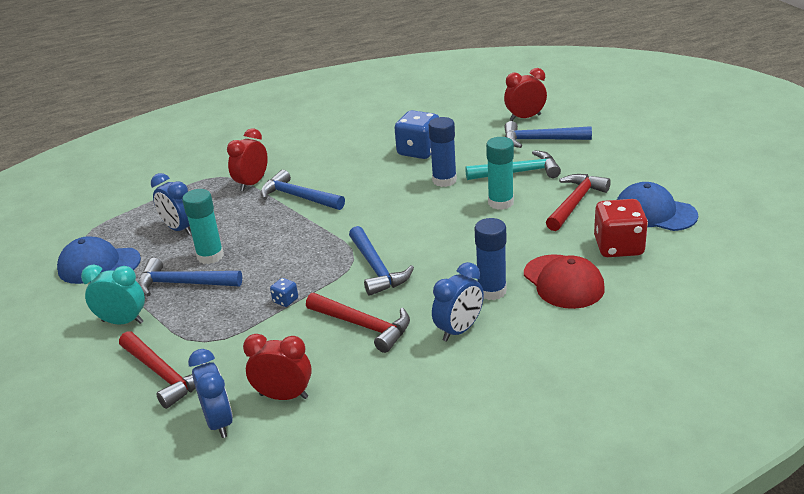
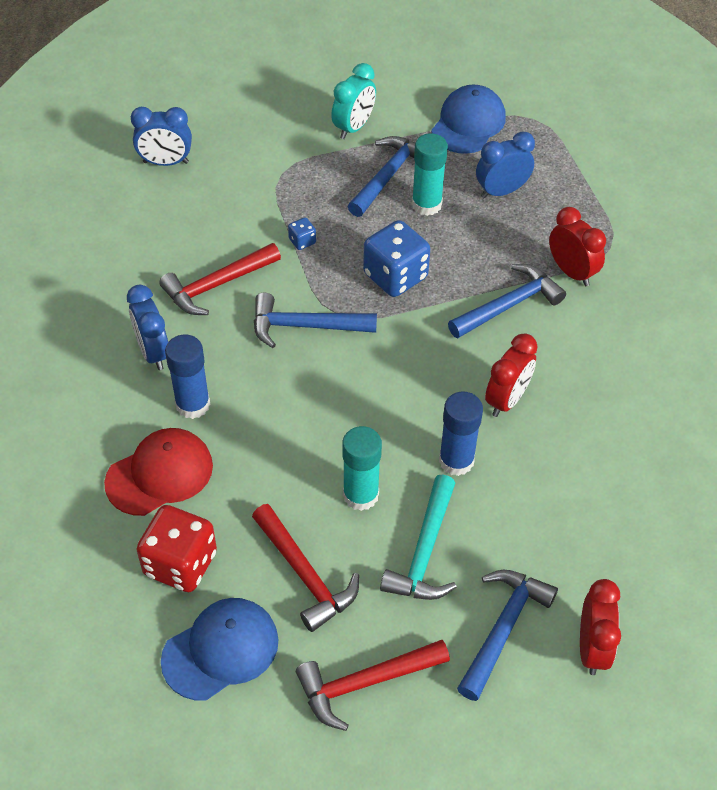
camera: 110 degrees right, 20 degrees up
(163, 375) = (253, 141): red hammer -> red hammer (365, 683)
(284, 396) = (164, 206): red clock -> red clock (507, 400)
(419, 151) = (558, 466): blue dice -> blue dice (395, 276)
(563, 282) = (160, 474): red cap -> red cap turned 150 degrees clockwise

